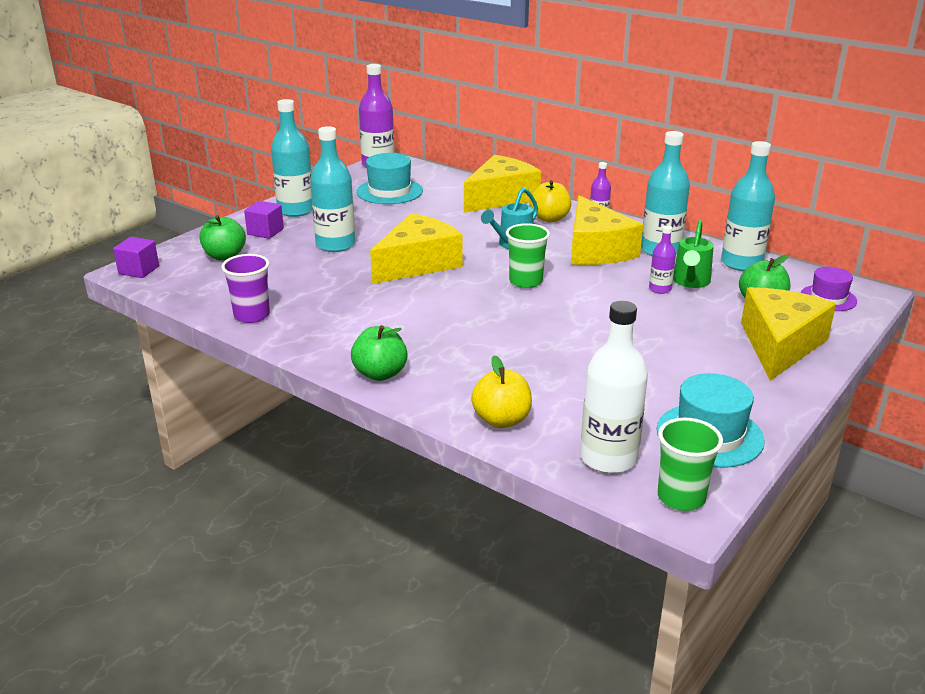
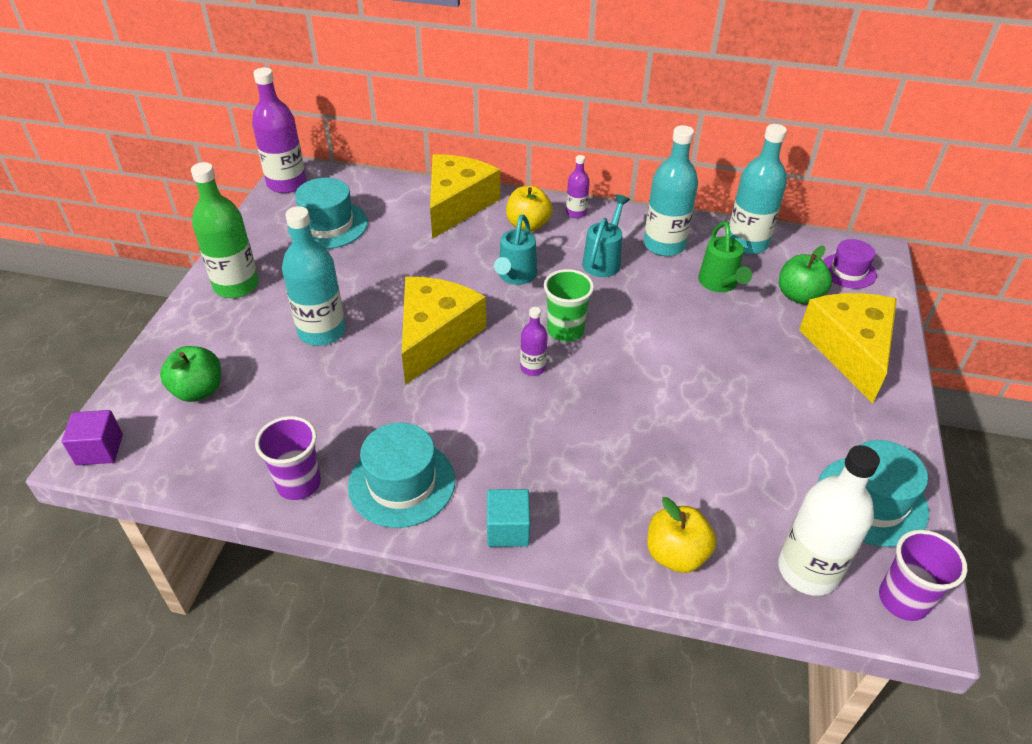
camera: 25 degrees left, 15 degrees up
(265, 232) = (222, 333): purple cube -> none
(296, 210) = (236, 285): turquoise bottle -> green bottle
(324, 332) = (402, 483): none -> turquoise hat
(380, 374) = (508, 529): green apple -> turquoise cube
(596, 249) = (603, 261): yellow cheese -> turquoise watering can
(660, 289) = (699, 303): purple bottle -> purple bottle (533, 368)
(681, 497) = (903, 600): green cup -> purple cup

